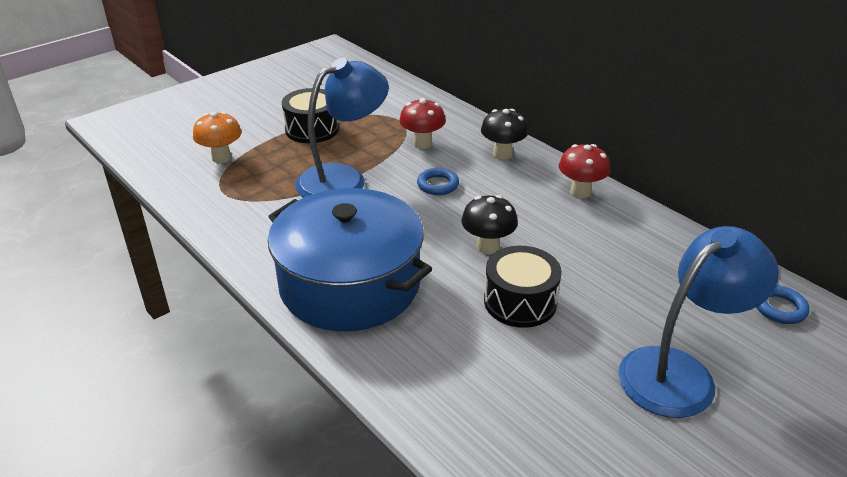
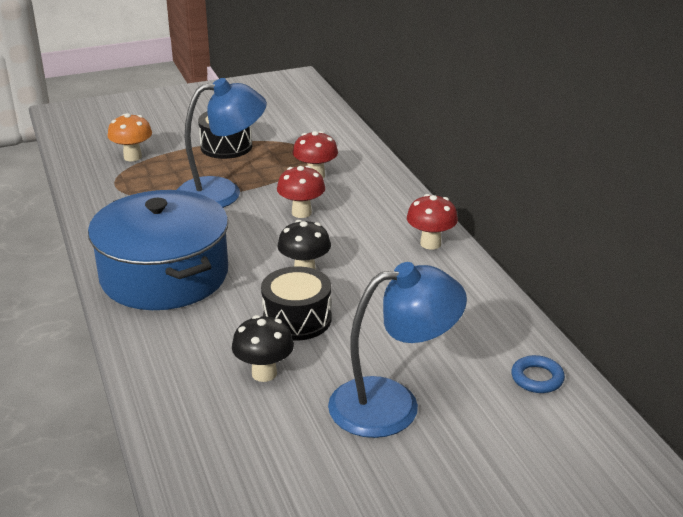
camera: 20 degrees right, 5 degrees down
(438, 185) = (301, 213): blue ring -> red mushroom
(502, 154) = (383, 198): black mushroom -> black mushroom (264, 373)

